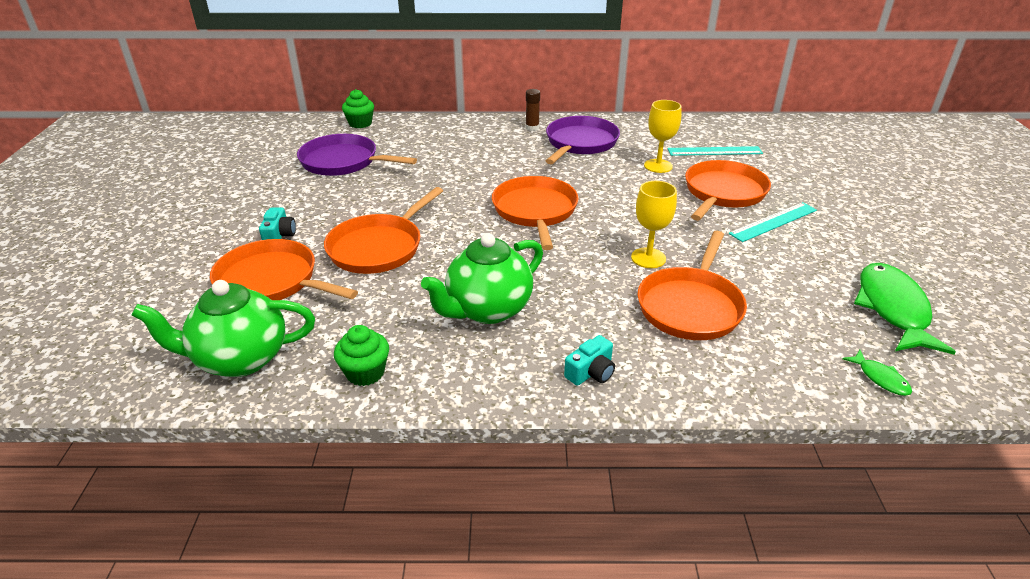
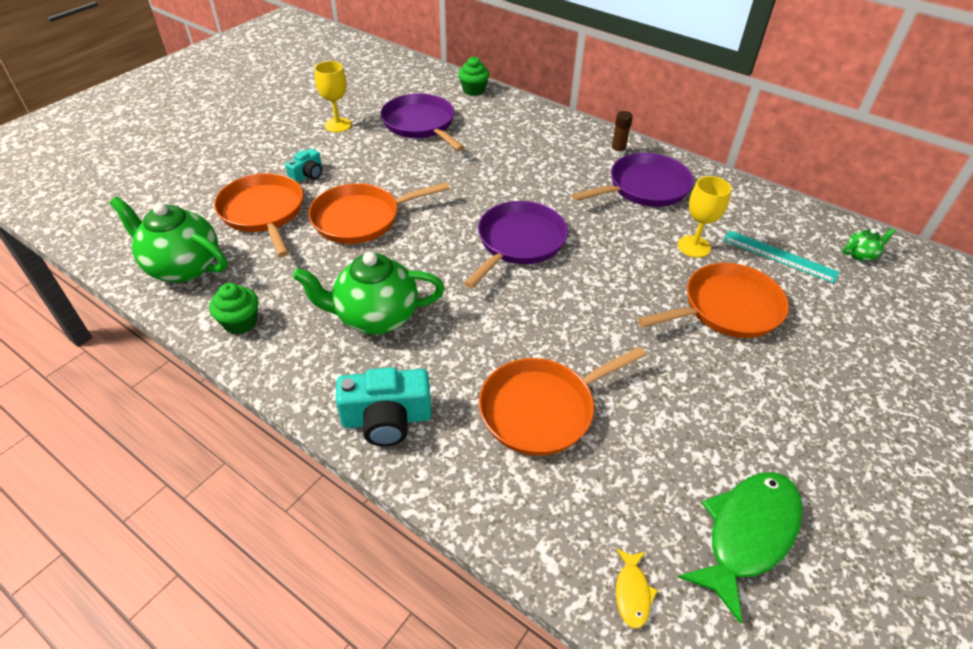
camera: 35 degrees right, 10 degrees up
(535, 211) = (519, 242): orange pan -> purple pan
(591, 372) = (387, 419): turquoise camera -> turquoise camera, size x1.76
(648, 258) = (562, 340): yellow goblet -> yellow goblet (338, 125)
(756, 133) = (860, 255): none -> green teapot
(773, 222) = (741, 367): turquoise ruler -> none
(880, 378) = (632, 592): green fish -> yellow fish

